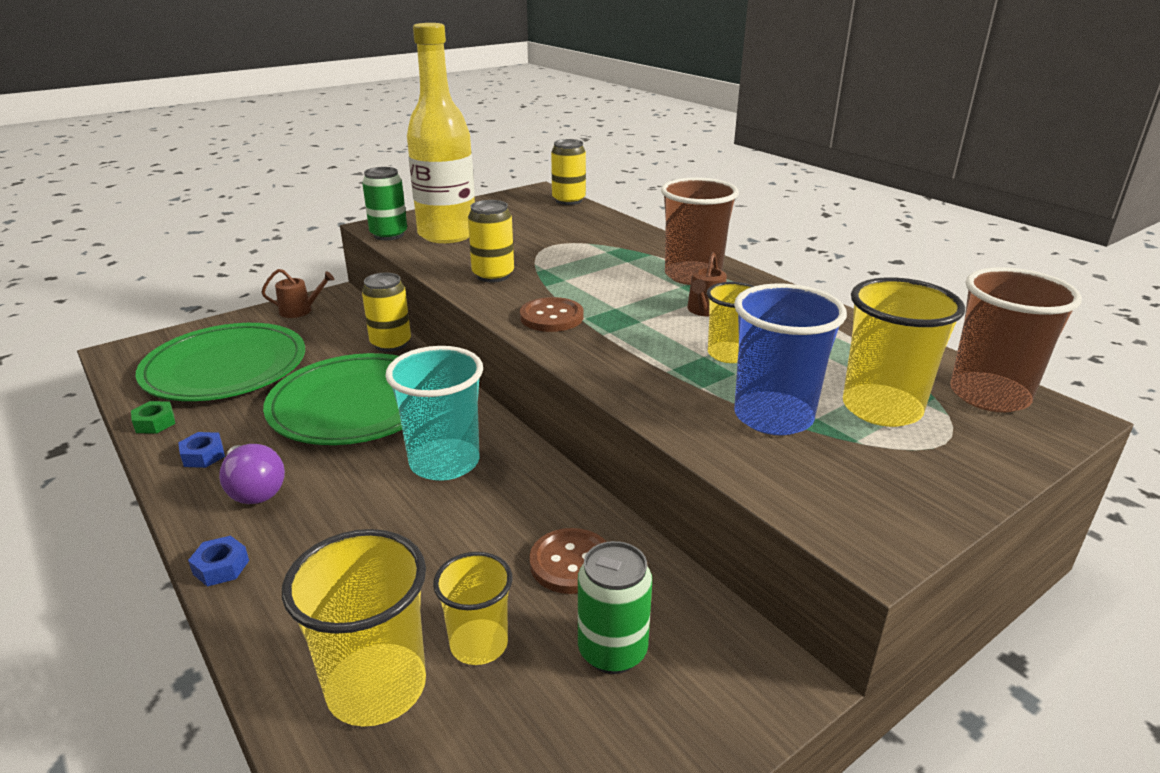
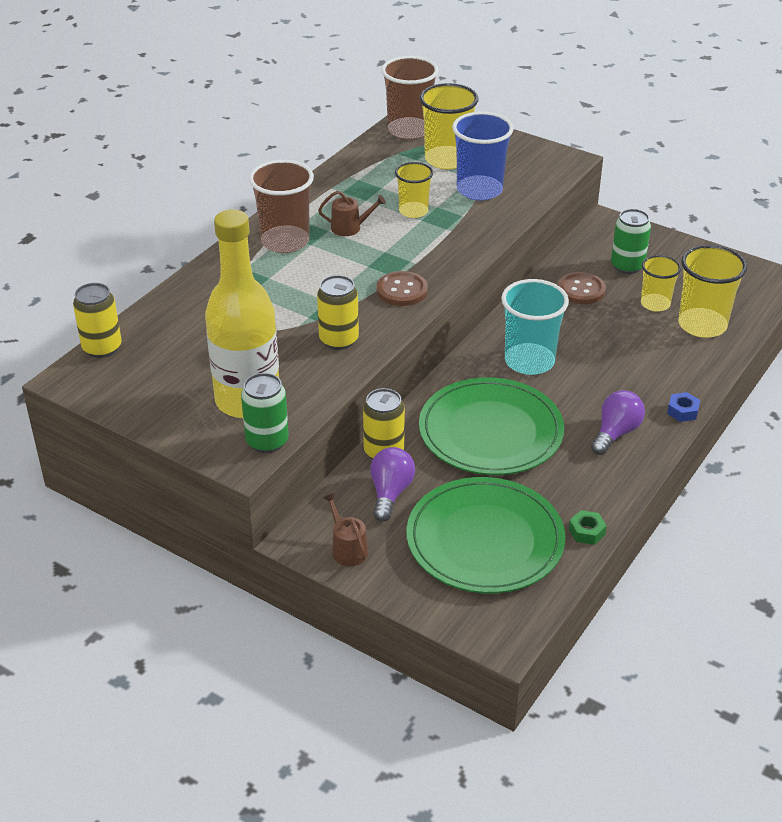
camera: 110 degrees left, 10 degrees up
(203, 455) = (602, 478): blue nut -> none
(337, 337) = (390, 493): none -> purple light bulb

